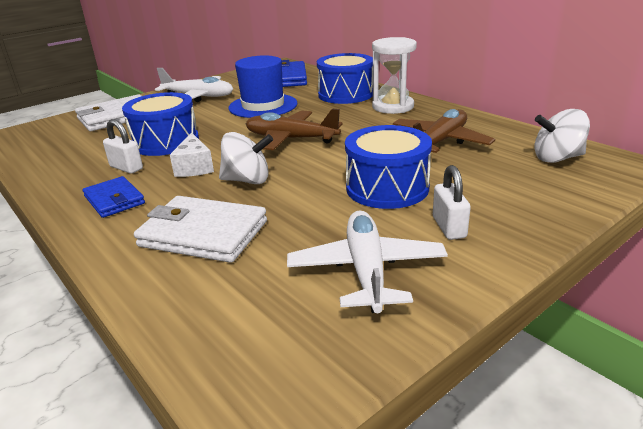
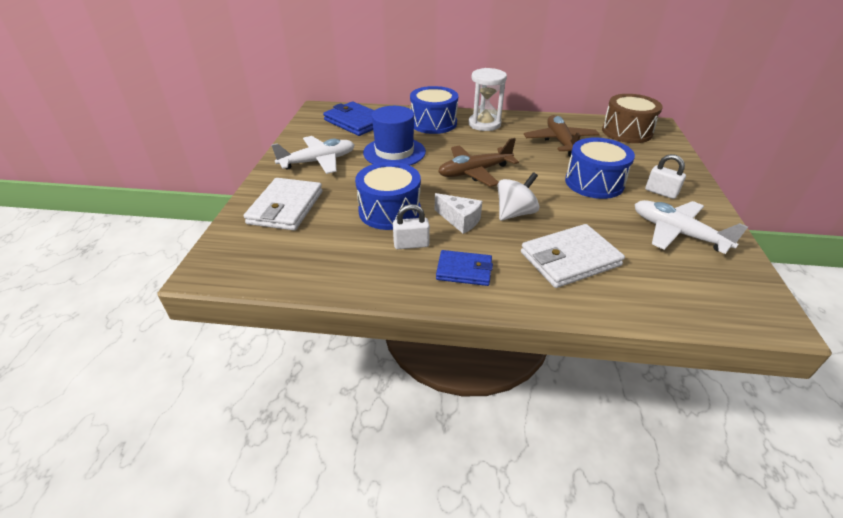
camera: 45 degrees left, 10 degrees up
(557, 158) = (626, 132): white spinning top -> brown drum

